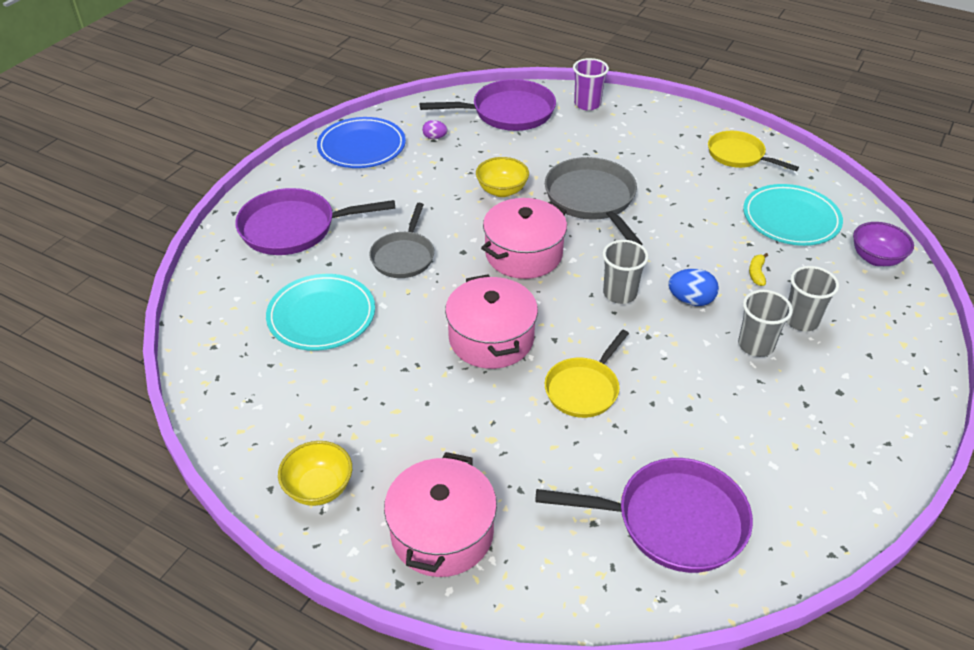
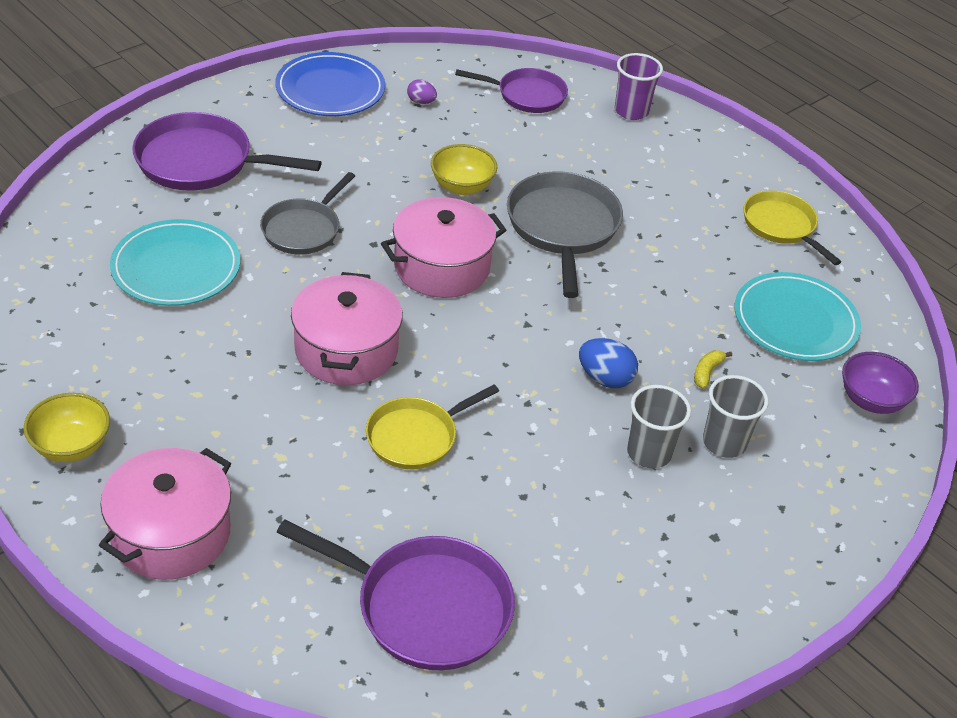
camera: 15 degrees right, 0 degrees up
(508, 112) = (527, 95): purple pan -> purple pan, size x0.65
(620, 293) = (525, 345): grey cup -> none

